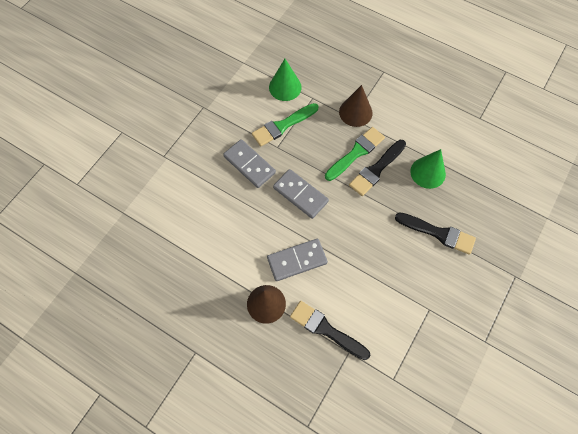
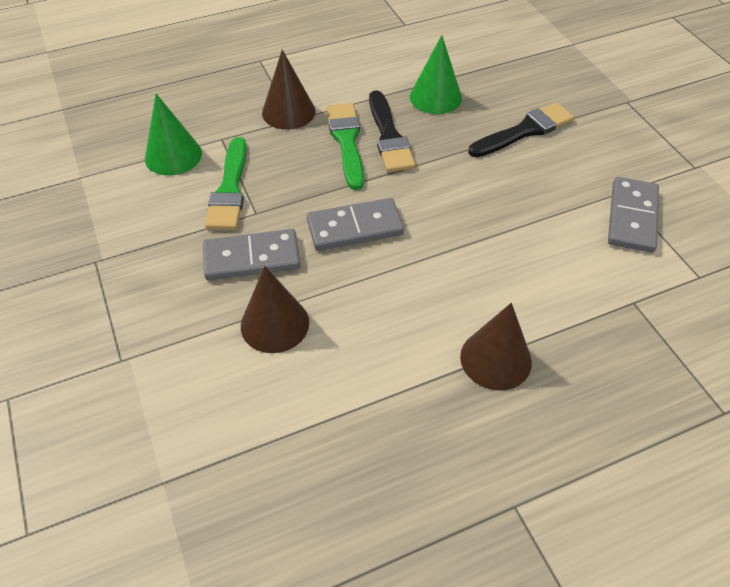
camera: 55 degrees left, 15 degrees down
(220, 199) = (274, 324): none -> brown cone
(297, 260) = (453, 285): grey domino -> grey domino (632, 217)
(326, 329) = (584, 309): black brush -> none

